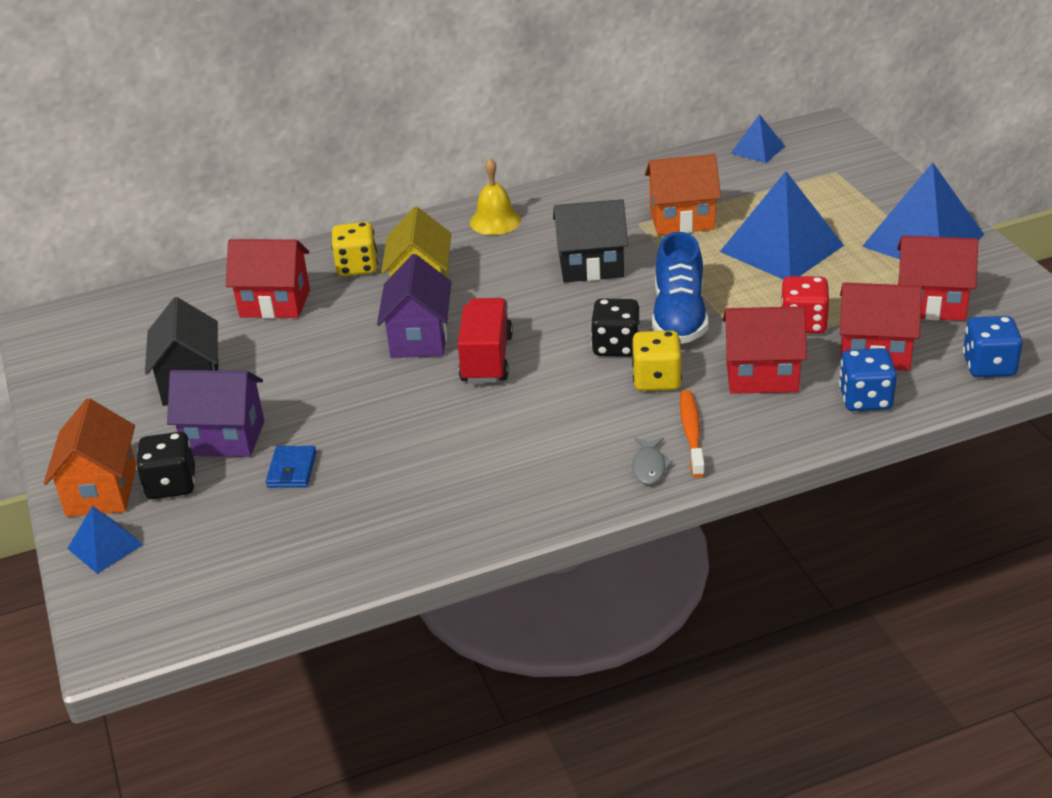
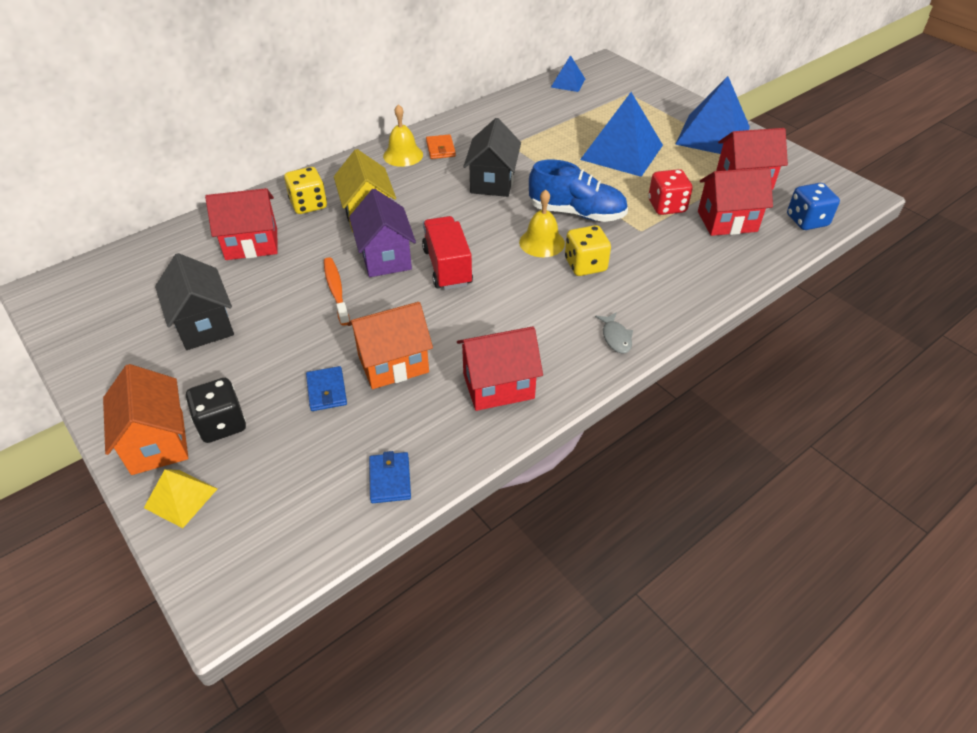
camera: 20 degrees left, 10 degrees up
(105, 546) = (181, 498): blue pyramid -> yellow pyramid
(224, 438) = (254, 371): purple house -> none
(320, 567) = (390, 479): none -> blue wallet
(546, 218) = (440, 149): none -> orange wallet
(591, 266) = (492, 182): black house -> black house turned 60 degrees counterclockwise
(616, 346) = (542, 242): black dice -> yellow bell
(679, 317) = (576, 213): blue shoe -> blue shoe turned 60 degrees counterclockwise
(682, 220) = (541, 139): orange house -> orange house (393, 364)
(691, 433) = (633, 304): orange toothbrush -> orange toothbrush (336, 290)
(762, 376) = (659, 251): red house -> red house (498, 386)
(865, 399) = (740, 258): blue dice -> none

